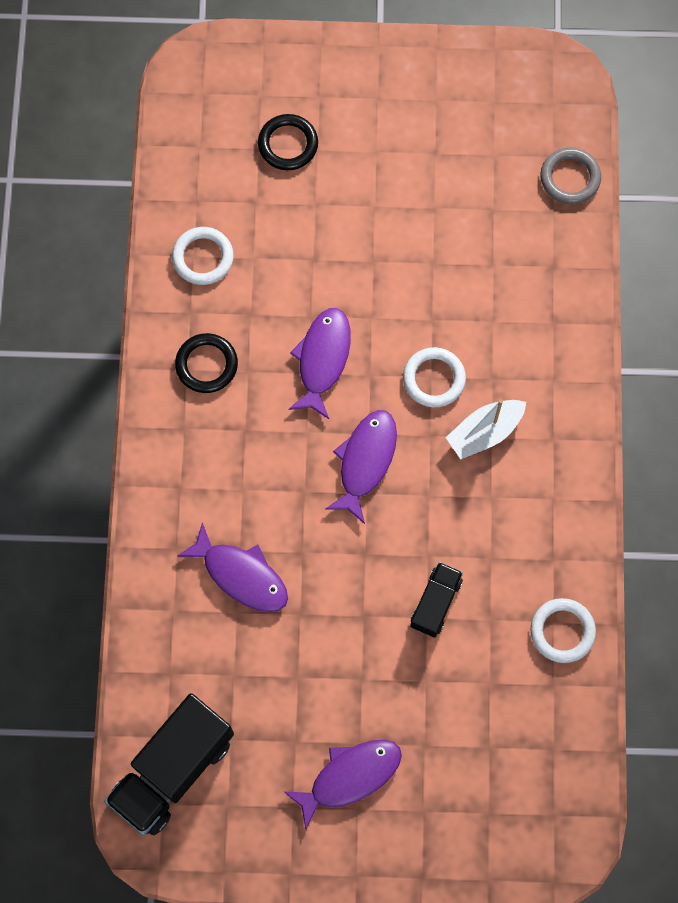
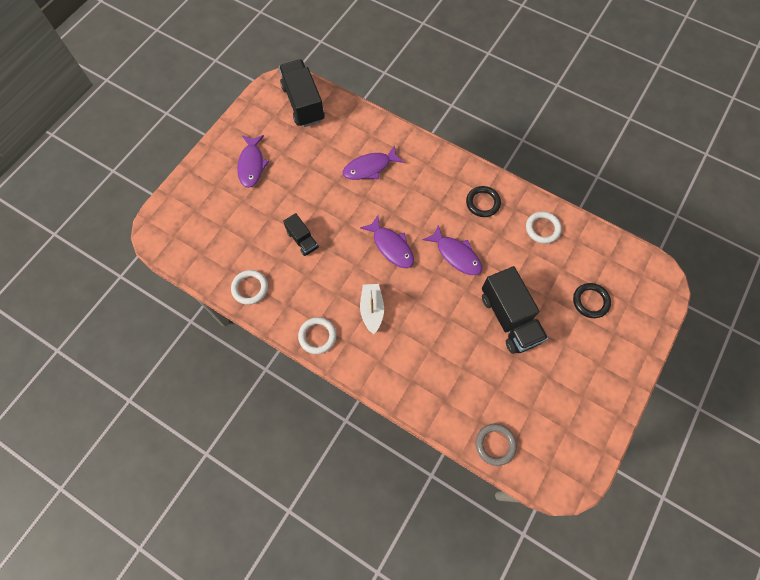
camera: 120 degrees right, 5 degrees down
(380, 239) = (509, 318): none -> black truck
(434, 379) = (415, 301): white ring -> white ring (317, 336)

